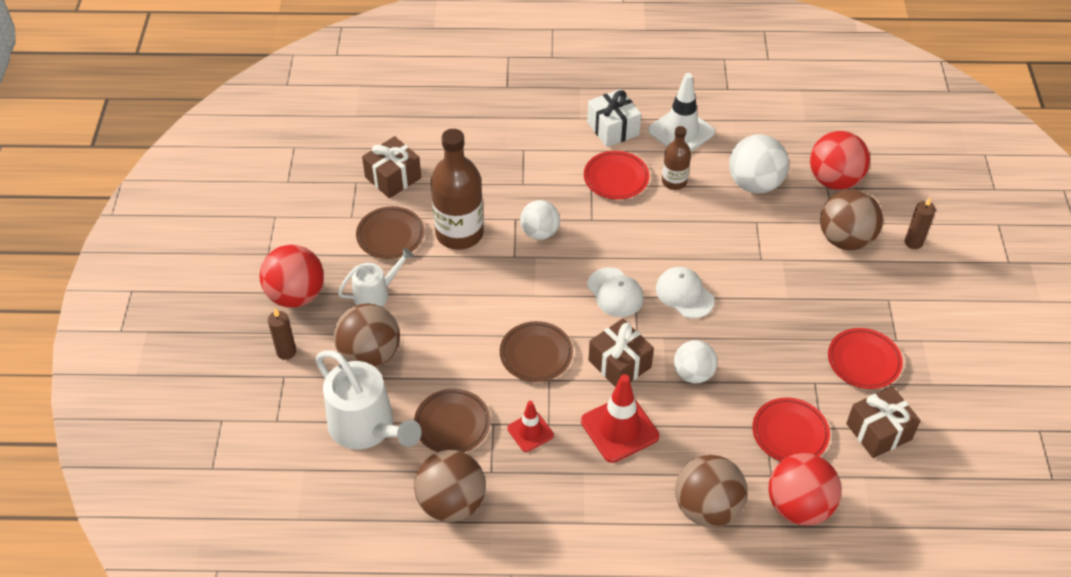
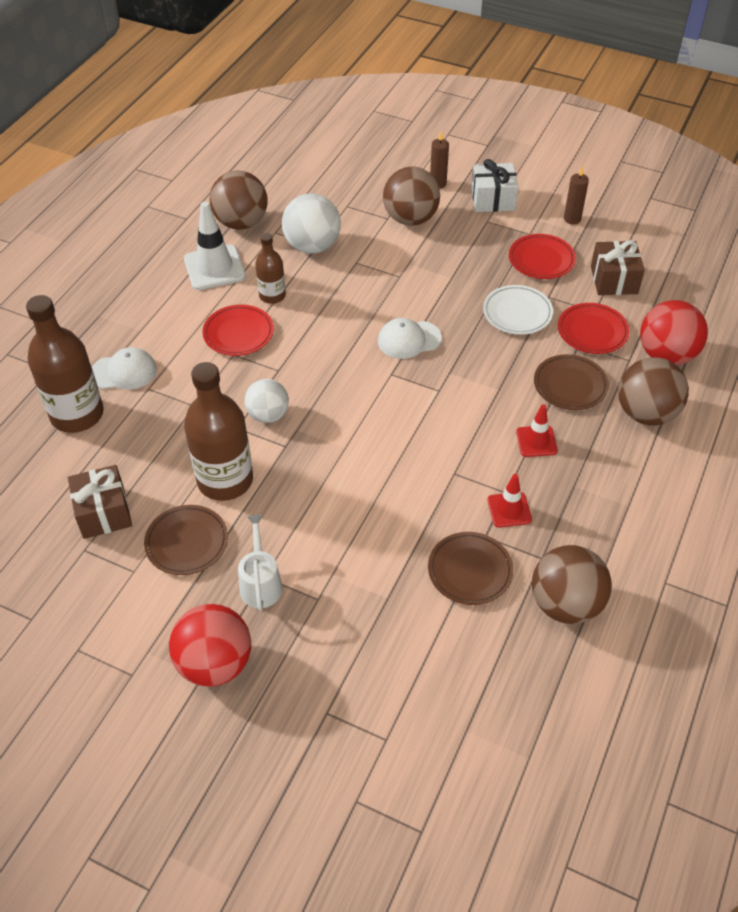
camera: 65 degrees left, 0 degrees up
(286, 352) = (293, 699): brown candle -> brown candle (572, 219)
(367, 427) = (438, 650): white watering can -> none
(370, 355) = (342, 616): brown ball -> brown ball (241, 223)
(473, 122) = (77, 415): none -> brown bottle
(536, 354) = (419, 472): brown plate -> brown plate (570, 385)
(613, 128) = (173, 312): white gift -> white gift (493, 199)
(615, 292) = (378, 386): white cap -> white cap (123, 372)
(619, 364) = (463, 414): brown gift -> none
(619, 429) = (536, 441): red traffic cone -> red traffic cone, size x0.59
(693, 374) = (500, 368): white ball -> none
(774, 364) = (517, 313): none -> white plate
(834, 180) = (342, 199): red ball -> none

